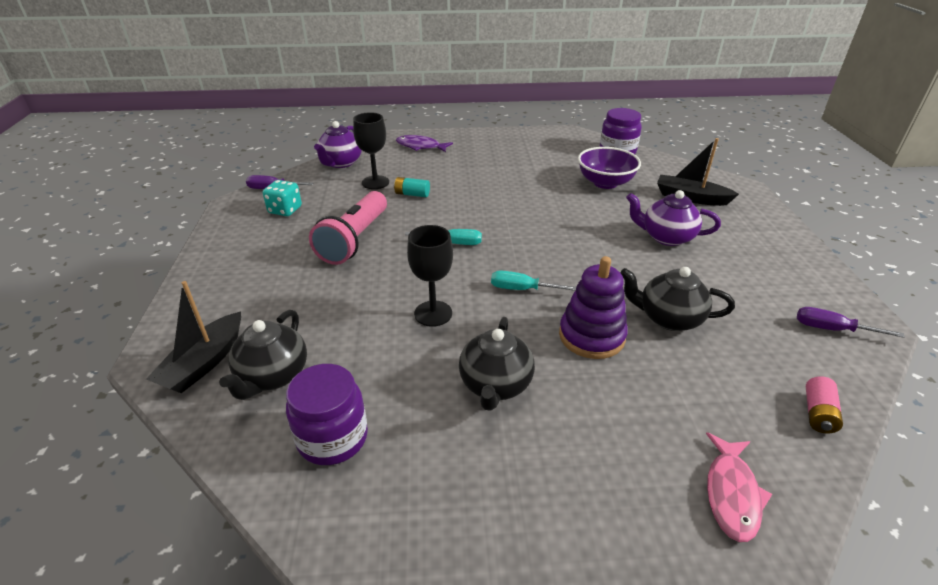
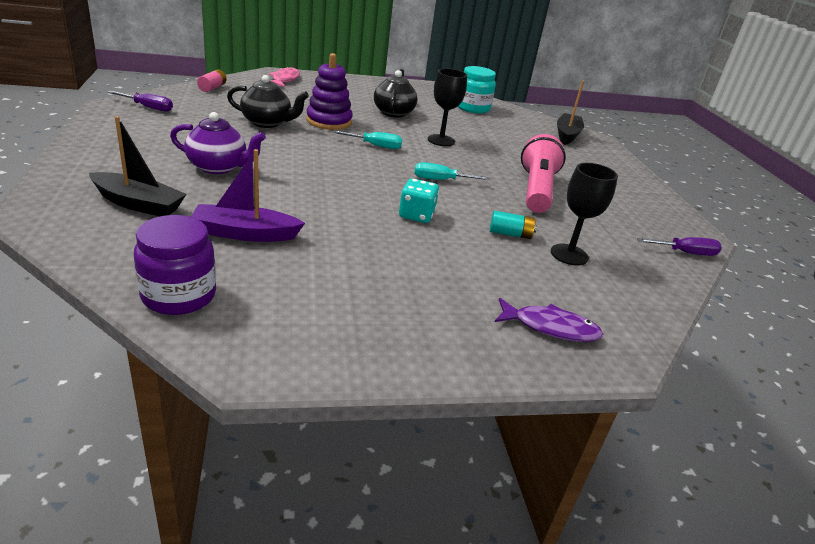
camera: 170 degrees right, 5 degrees down
(273, 376) = (522, 127): black teapot -> none
(285, 210) = (637, 224): turquoise dice -> turquoise dice (416, 215)
(332, 438) = (472, 108): purple jar -> turquoise jar
(340, 163) = (648, 293): purple teapot -> none
(605, 183) = (245, 233): purple bowl -> purple boat

